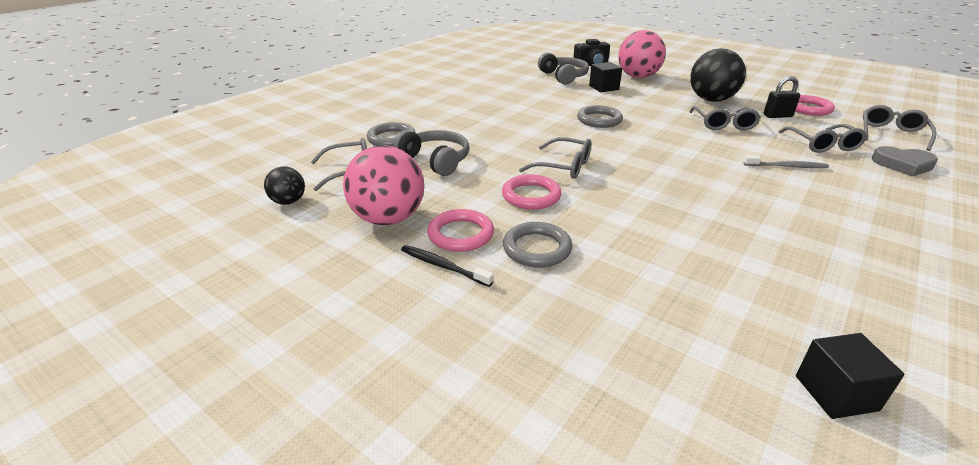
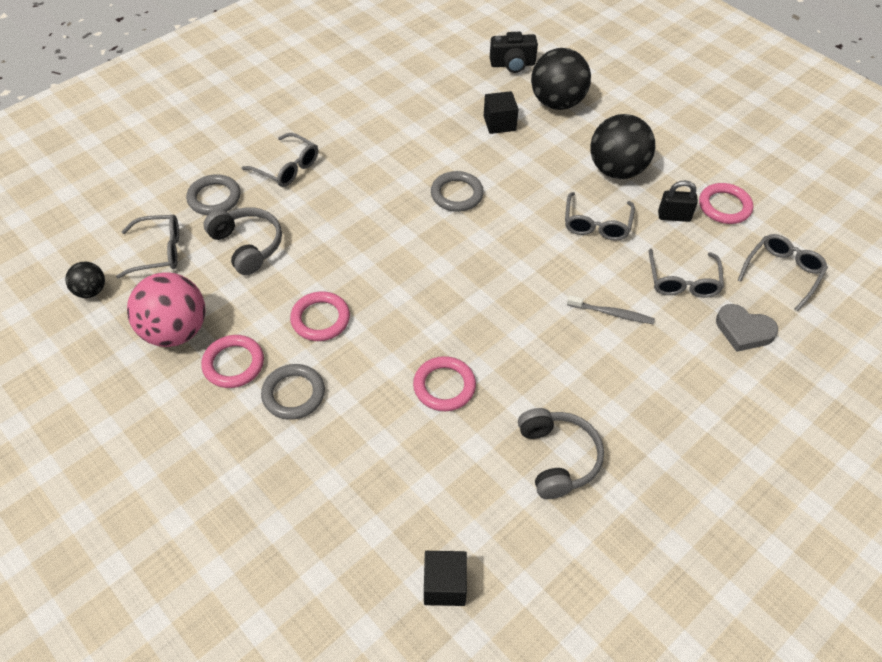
camera: 10 degrees right, 20 degrees up
(443, 266) = (205, 402): black toothbrush -> none
(563, 77) = (462, 90): grey headphones -> grey headphones (557, 458)
(563, 167) = (374, 277): grey glasses -> grey glasses (287, 168)
(638, 77) = (557, 103): pink ball -> black ball
(684, 225) = (444, 386): none -> pink ring

